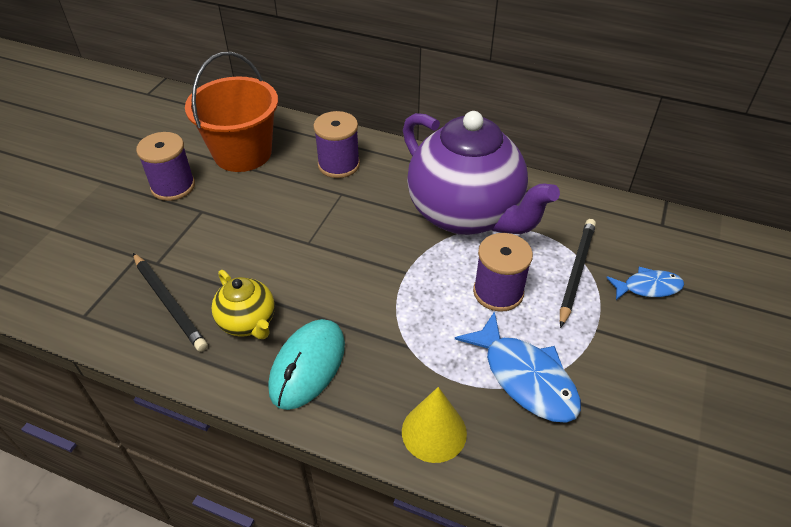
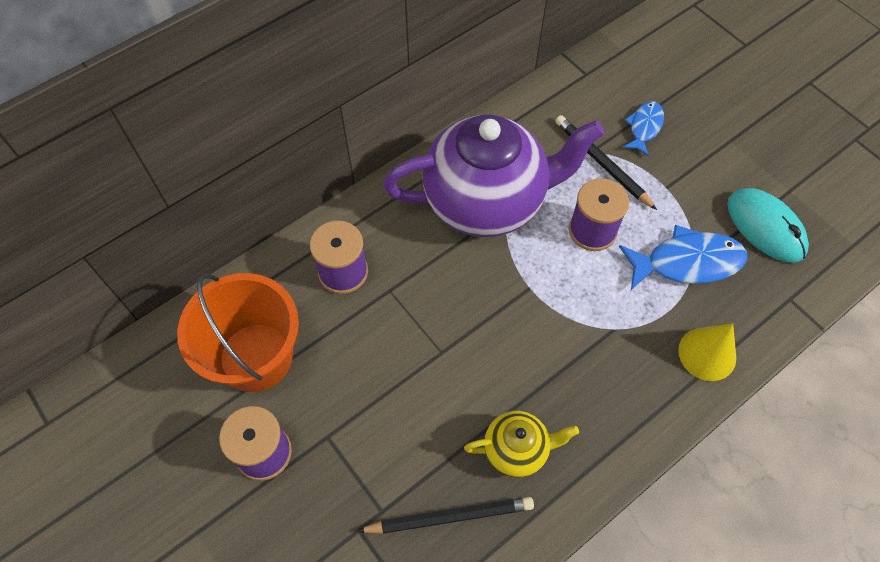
camera: 60 degrees left, 15 degrees up
(308, 366) = (595, 419): turquoise mouse -> turquoise mouse (765, 227)

